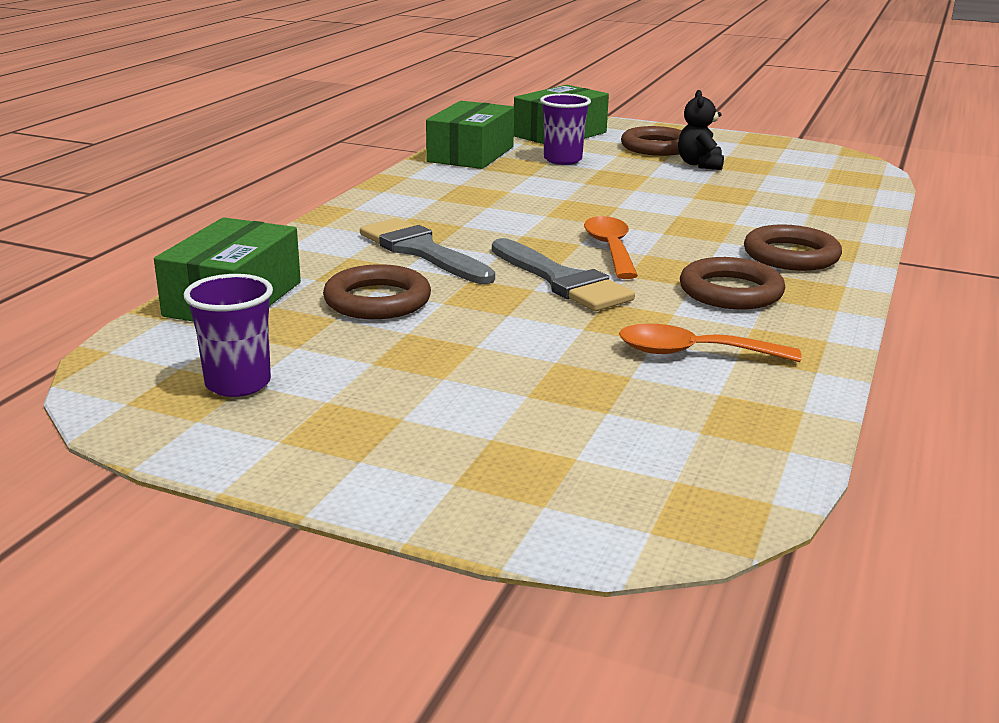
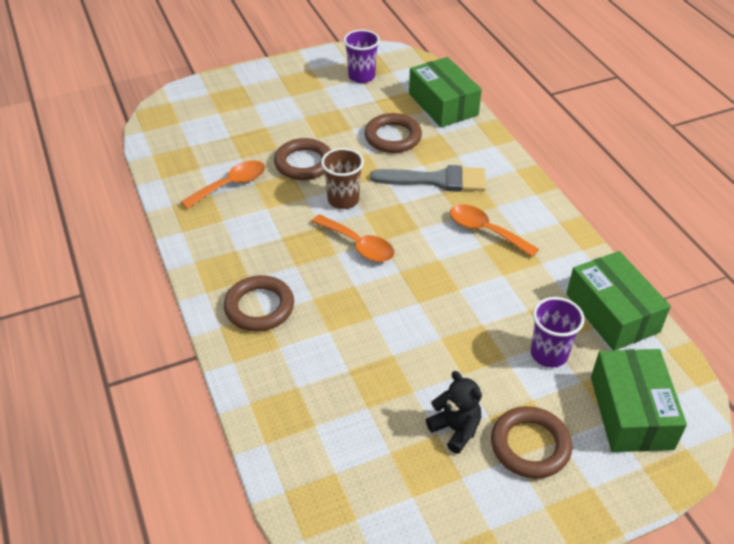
camera: 135 degrees right, 20 degrees up
(462, 210) = (485, 231): none -> orange spoon
(562, 281) = (343, 200): grey brush -> brown cup
(730, 291) = (258, 243): brown ring -> brown ring (304, 163)

